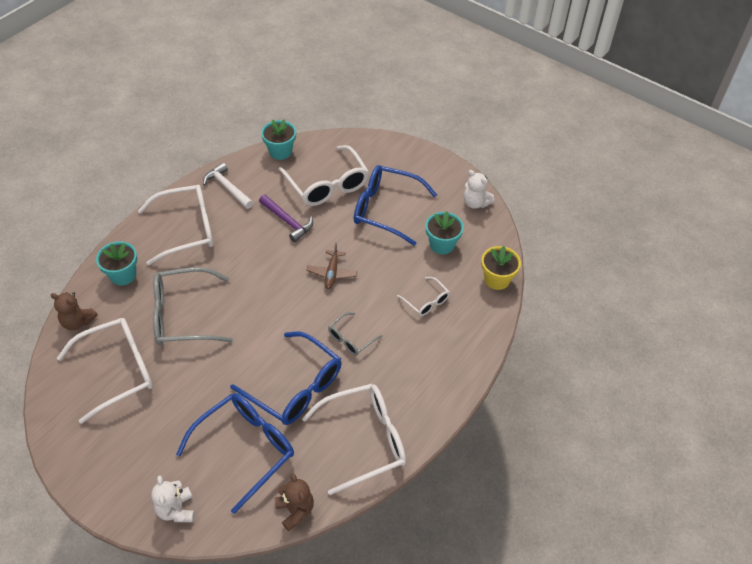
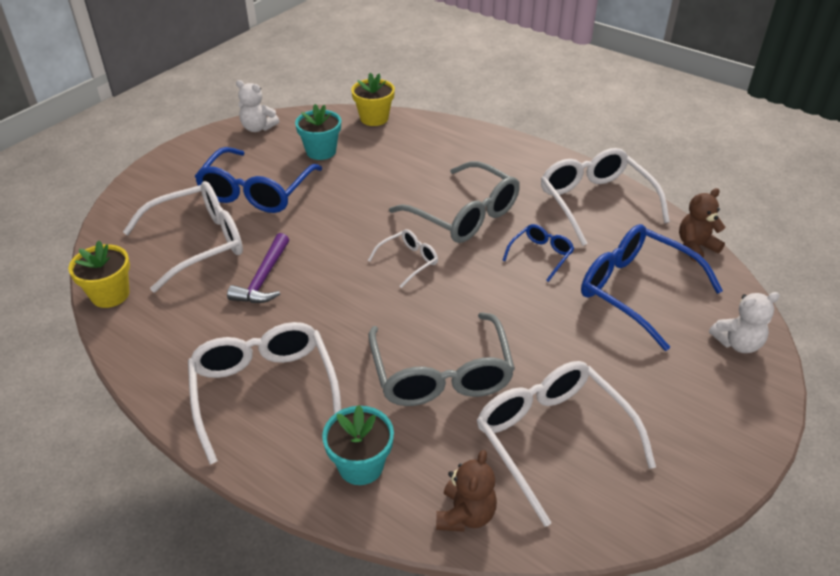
camera: 90 degrees left, 10 degrees down
(227, 188) = (177, 350): white hammer -> none
(280, 151) = (110, 295): turquoise flower pot -> yellow flower pot
(287, 221) = (264, 278): purple hammer -> purple hammer turned 150 degrees clockwise
(295, 387) = (541, 255): blue glasses -> blue glasses, size x0.50
(332, 273) = (362, 233): brown plane -> none
(351, 339) = (464, 215): grey glasses -> grey glasses, size x1.98
(426, 301) = (406, 162): white glasses -> white glasses (408, 261)
(475, 203) = (258, 128): white teddy bear -> white teddy bear turned 75 degrees clockwise

